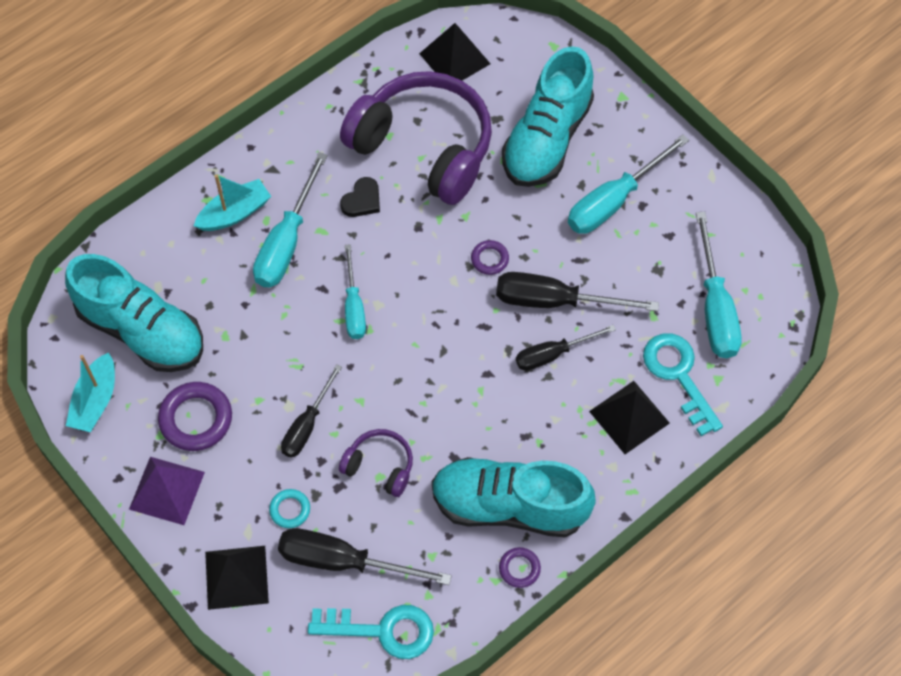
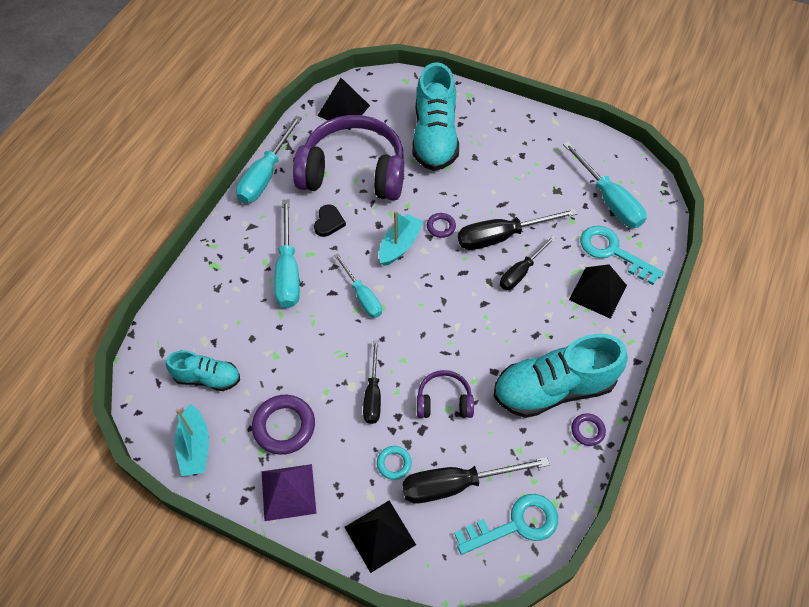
camera: 25 degrees left, 5 degrees down
(142, 330) = (207, 378): turquoise shoe -> turquoise shoe, size x0.55
(235, 213) = (238, 266): turquoise boat -> turquoise boat (400, 245)
(613, 201) = (502, 159): turquoise screwdriver -> turquoise screwdriver (265, 175)

